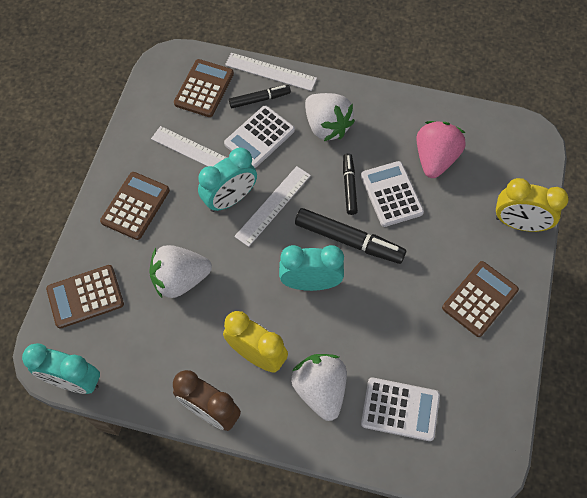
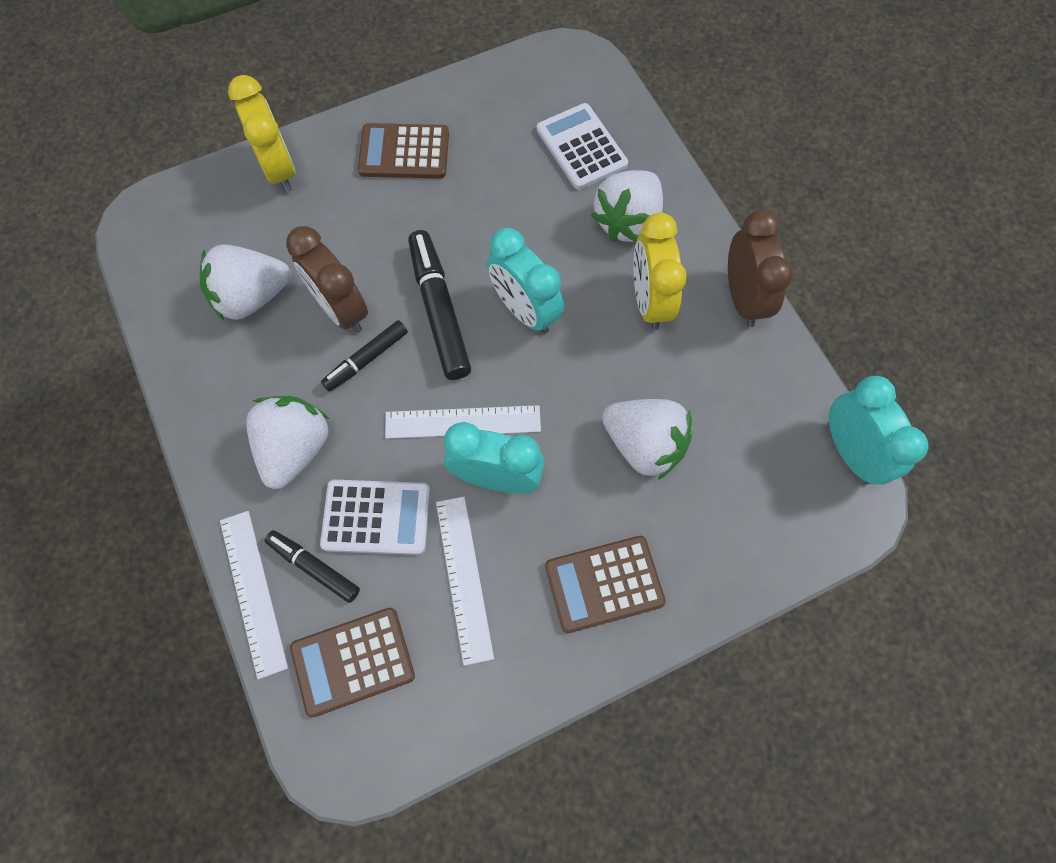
camera: 130 degrees left, 5 degrees up
(85, 297) = (762, 531): brown calculator -> none
(391, 194) = (341, 309): white calculator -> brown clock
(435, 159) = (252, 297): pink strawberry -> white strawberry

